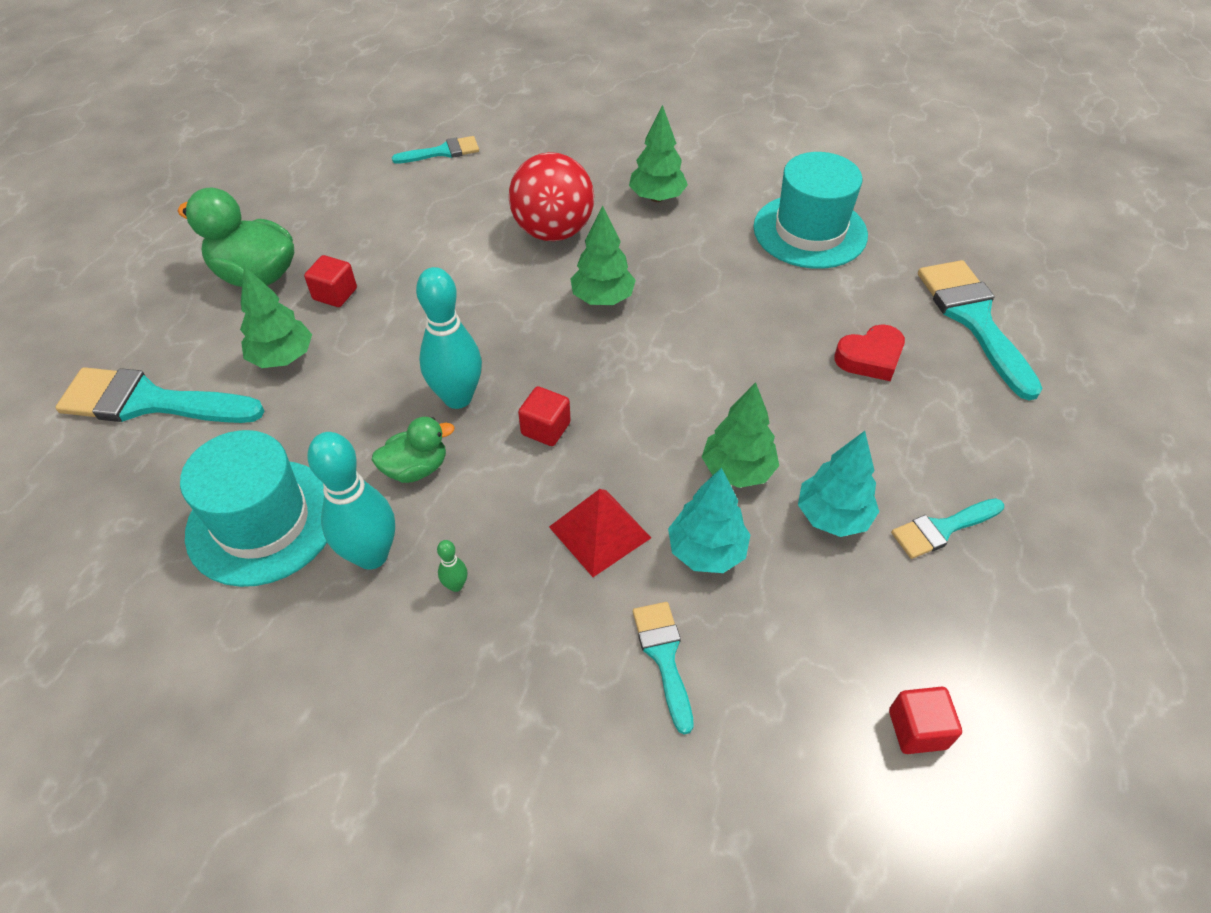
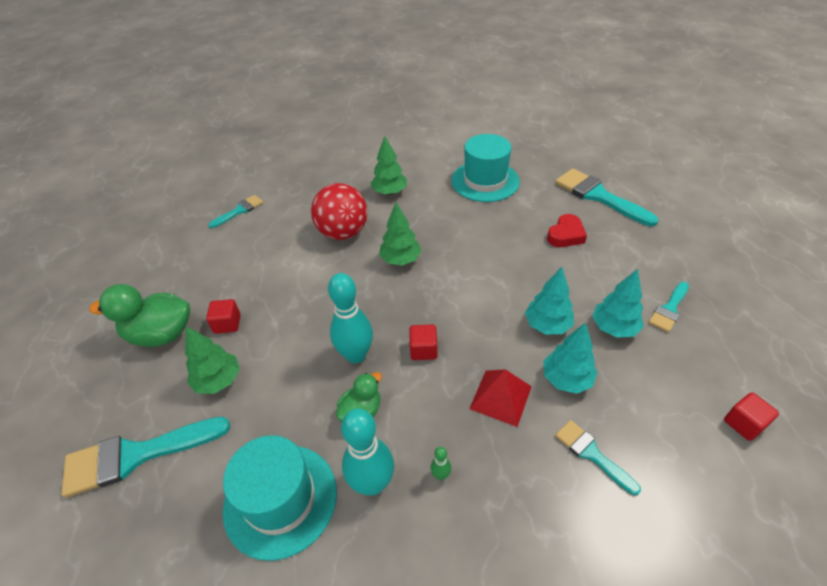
camera: 25 degrees left, 5 degrees down
(737, 470) = (547, 325): green tree -> turquoise tree

